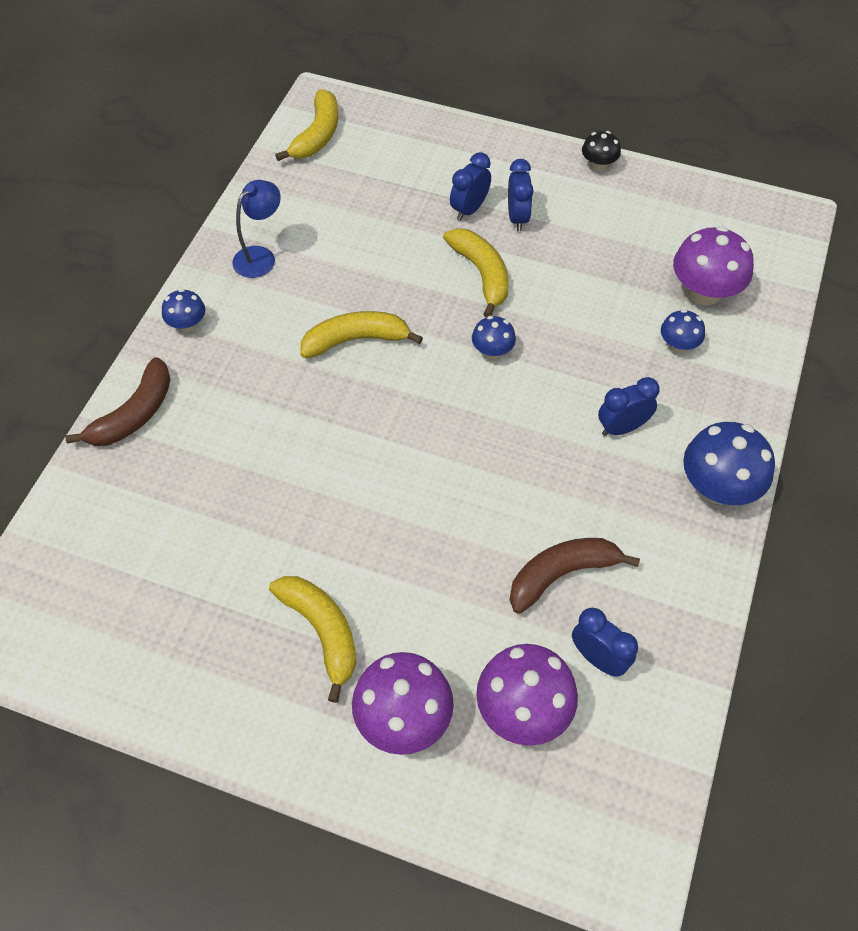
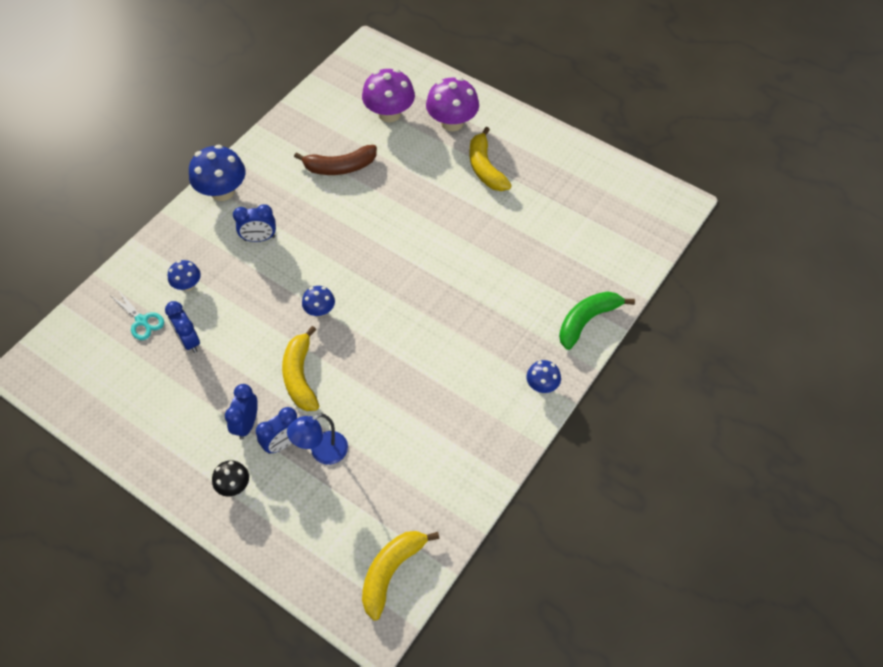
camera: 165 degrees left, 0 degrees up
(134, 414) = (587, 320): brown banana -> green banana
(260, 256) = (473, 437): blue lamp -> blue lamp (322, 452)
(356, 340) = (416, 342): yellow banana -> none
(598, 165) = (148, 465): black mushroom -> black mushroom (234, 485)
(598, 658) = (340, 126): blue clock -> blue clock (189, 341)
(704, 292) = (142, 321): purple mushroom -> turquoise scissors

